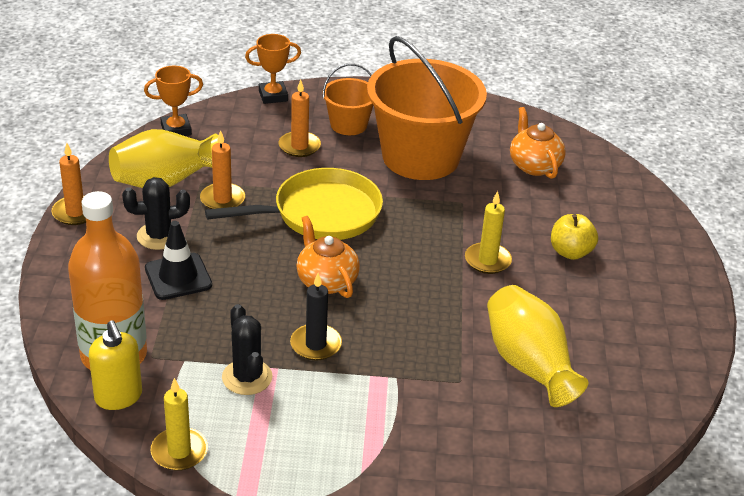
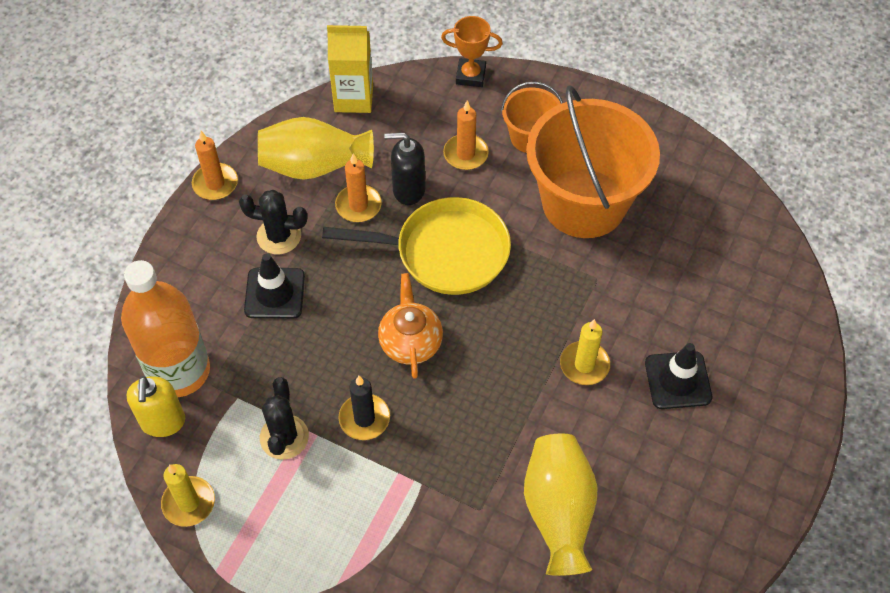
camera: 25 degrees right, 20 degrees up
(176, 129) = (353, 98): orange trophy -> yellow carton
(262, 180) = (408, 190): none -> black soap dispenser
(534, 165) = (700, 249): orange teapot -> none
(570, 252) = (678, 380): yellow apple -> black traffic cone

